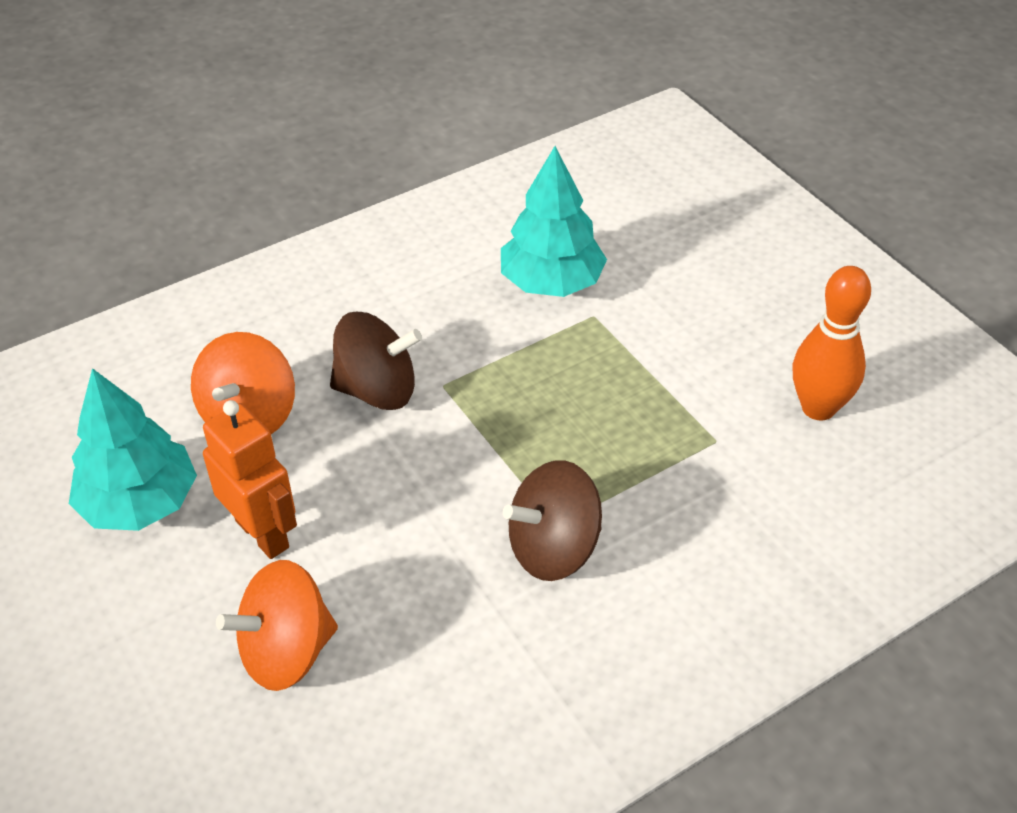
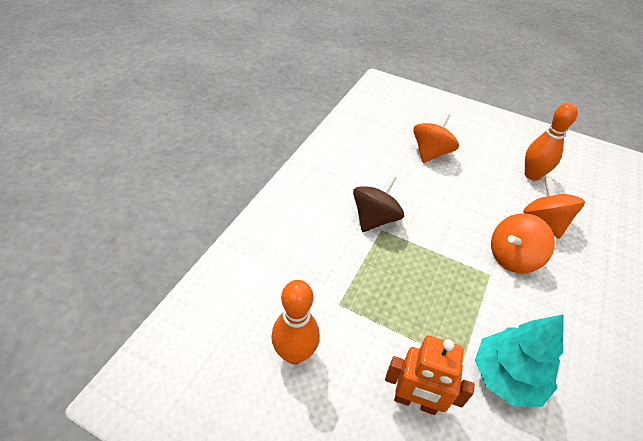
camera: 145 degrees right, 0 degrees up
(140, 503) = (532, 175): turquoise tree -> orange bowling pin
(263, 533) = (481, 182): orange robot -> orange robot (415, 402)
(377, 390) = (512, 257): brown spinning top -> orange spinning top

